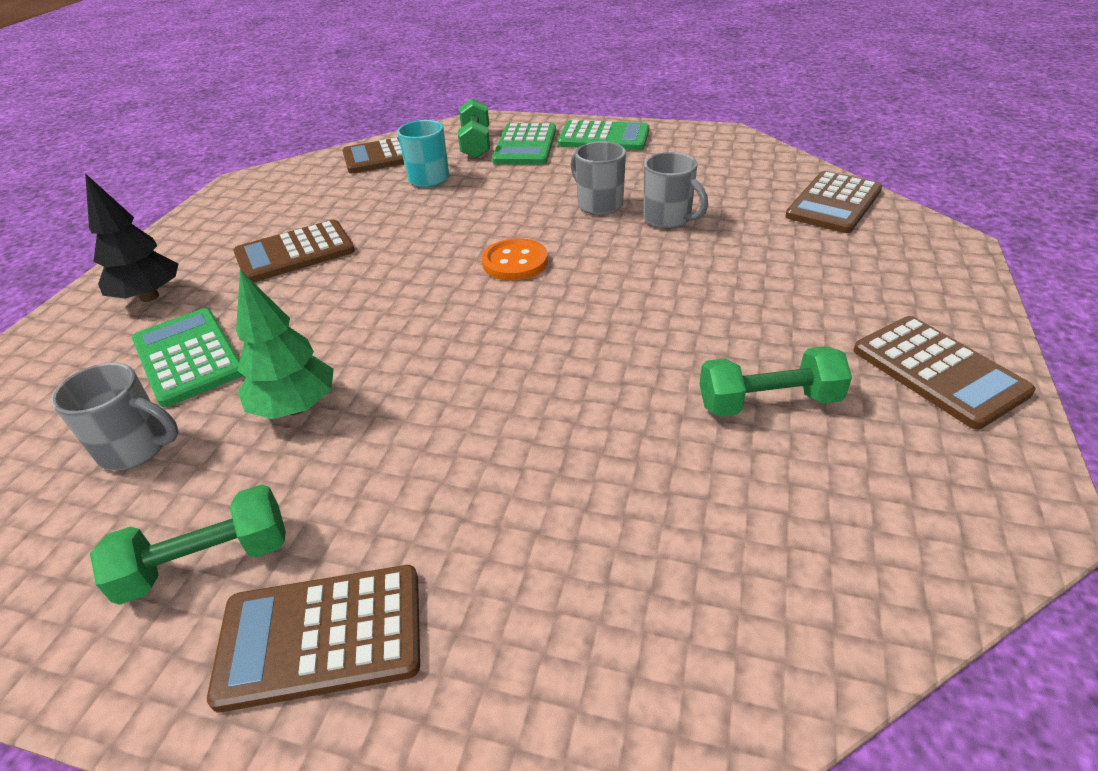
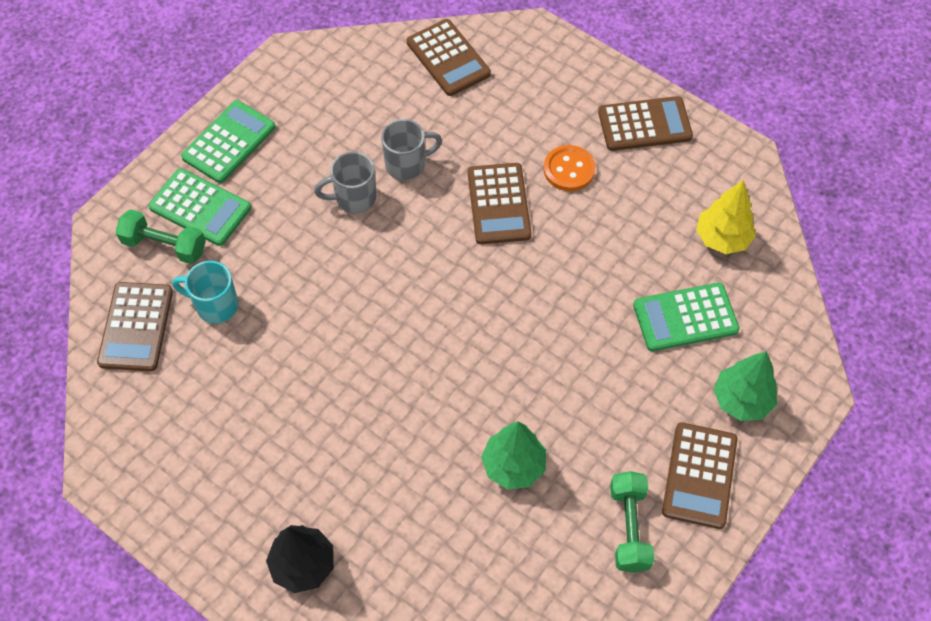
camera: 70 degrees left, 20 degrees up
(137, 448) = (510, 569): grey mug -> none
(188, 357) = (415, 534): green calculator -> green calculator (685, 318)
(295, 253) = (294, 441): brown calculator -> brown calculator (499, 204)
(503, 661) = (741, 400): none -> green tree
(515, 262) = (408, 286): orange button -> orange button (569, 169)
(768, 402) = (630, 214): green dumbbell -> none
(826, 526) = (722, 238): none -> yellow tree

